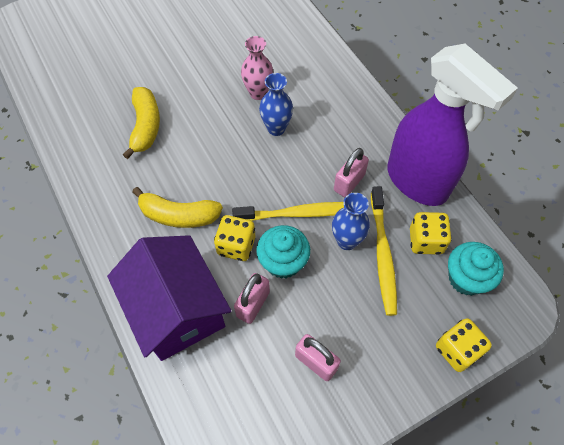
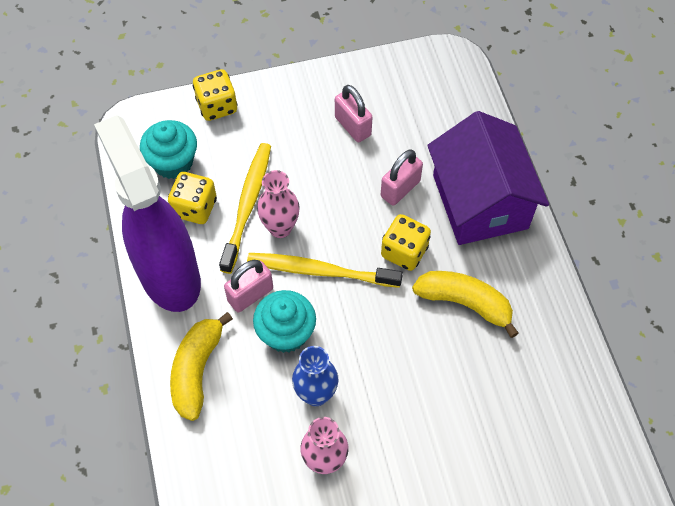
camera: 165 degrees left, 0 degrees up
(145, 126) = (494, 443): yellow banana -> yellow banana (197, 370)
(283, 262) = (357, 222): turquoise cupcake -> turquoise cupcake (286, 333)
(347, 241) = (280, 228): blue vase -> pink vase

